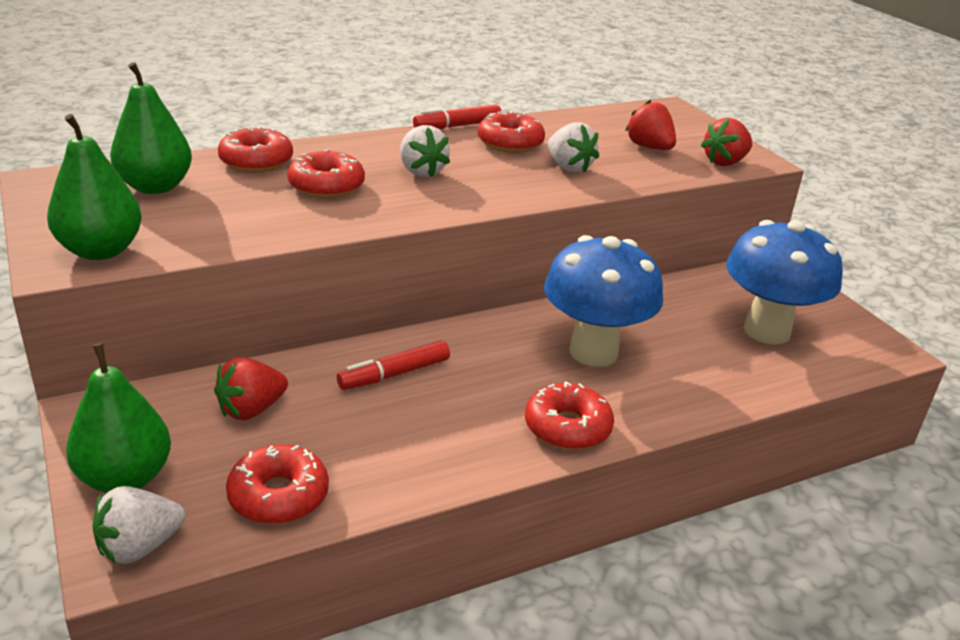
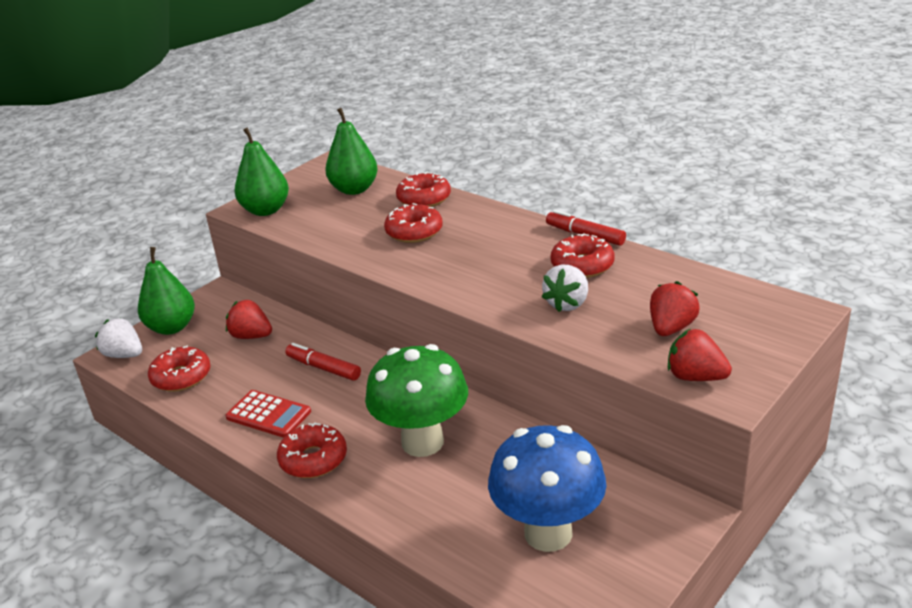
camera: 70 degrees right, 0 degrees up
(421, 171) = (479, 252): white strawberry -> none
(449, 439) = (268, 414): none -> red calculator
(593, 352) = (422, 442): blue mushroom -> green mushroom

